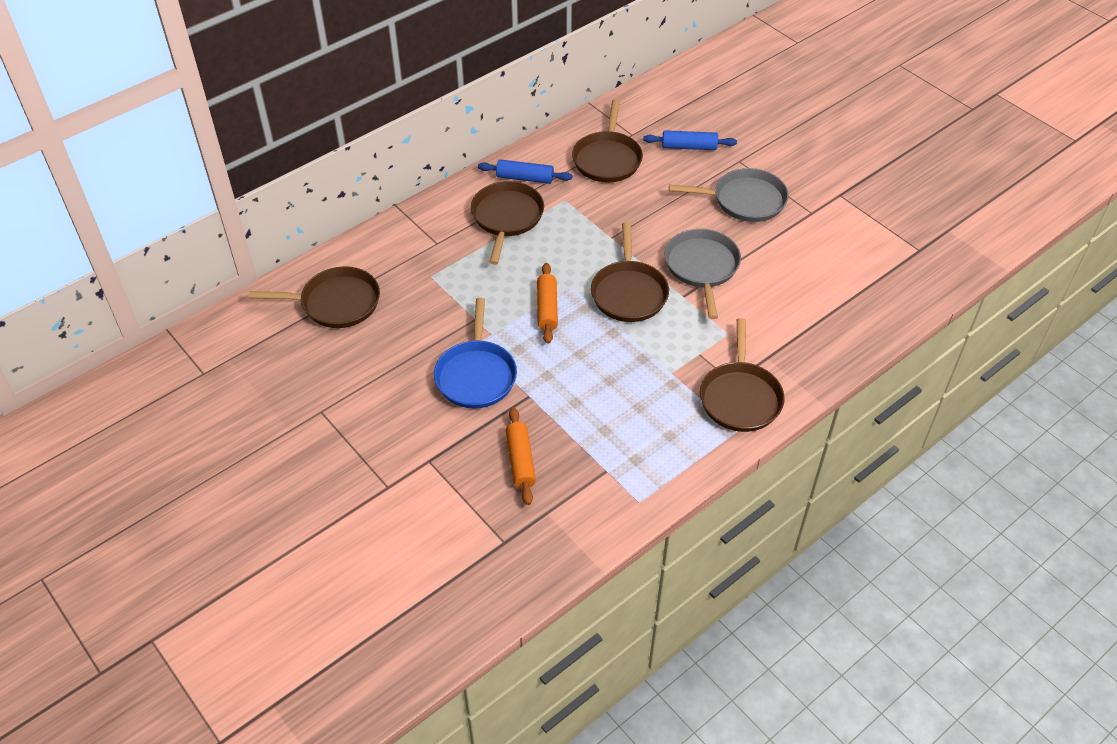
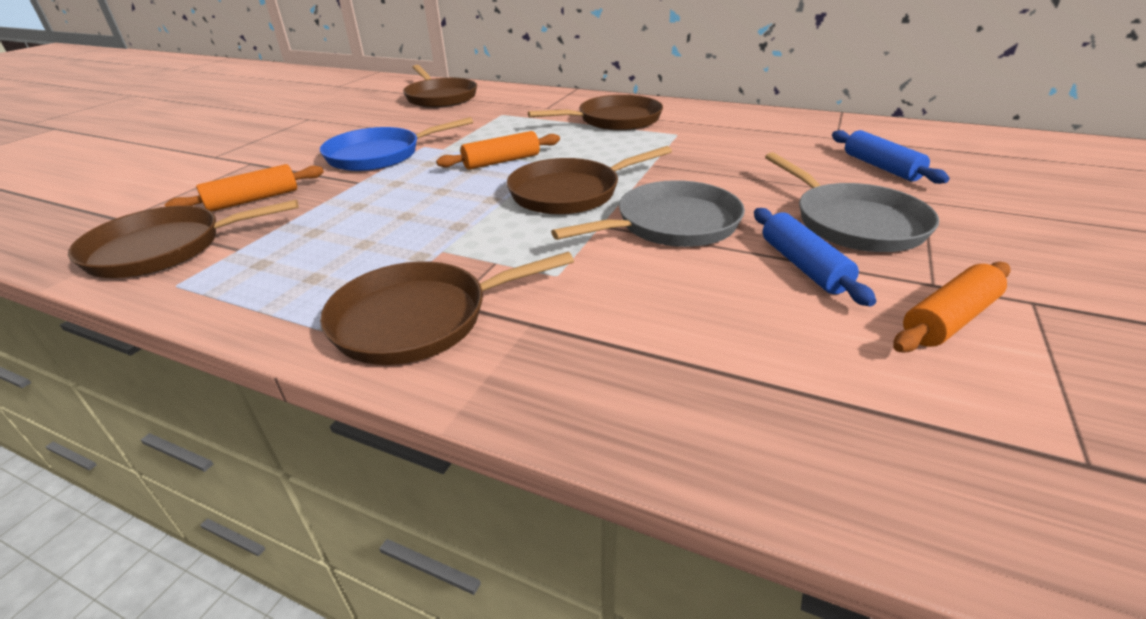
camera: 65 degrees right, 15 degrees down
(525, 178) = (681, 114): blue rolling pin -> blue rolling pin (803, 266)
(607, 159) = (774, 136): brown pan -> brown pan (163, 249)
(837, 226) = (948, 319): none -> orange rolling pin

